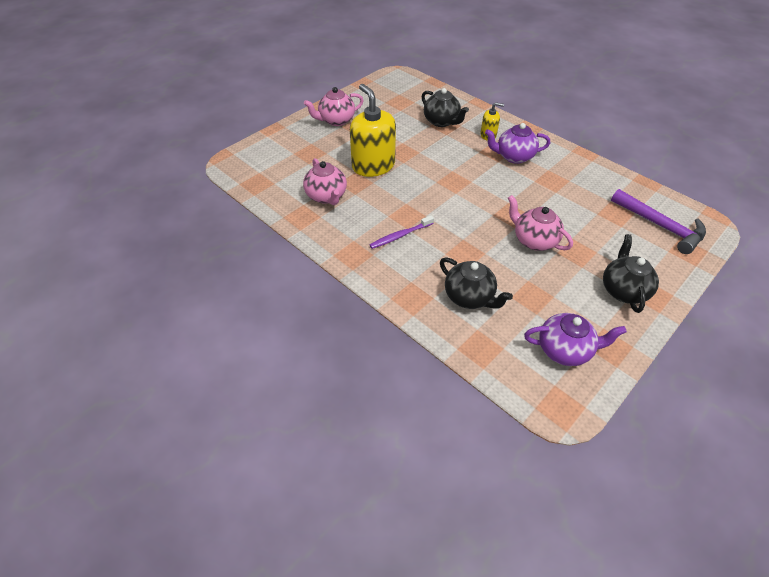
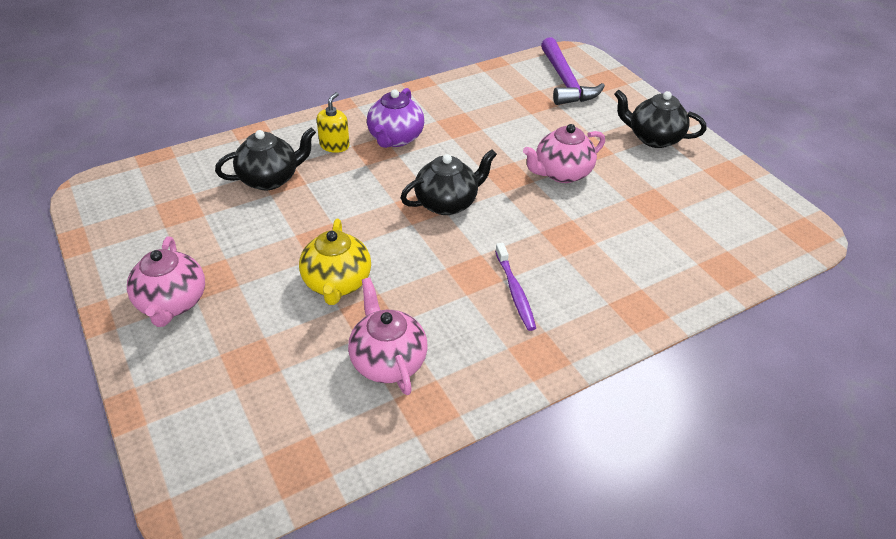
camera: 75 degrees left, 5 degrees down
(326, 196) = (388, 361): pink teapot -> pink teapot turned 105 degrees counterclockwise
(373, 166) = (337, 283): yellow soap dispenser -> yellow teapot
(469, 297) = (646, 255): black teapot -> black teapot (447, 203)
(564, 350) = (732, 205): purple teapot -> none
(660, 226) = (565, 81): purple hammer -> purple hammer turned 105 degrees clockwise

